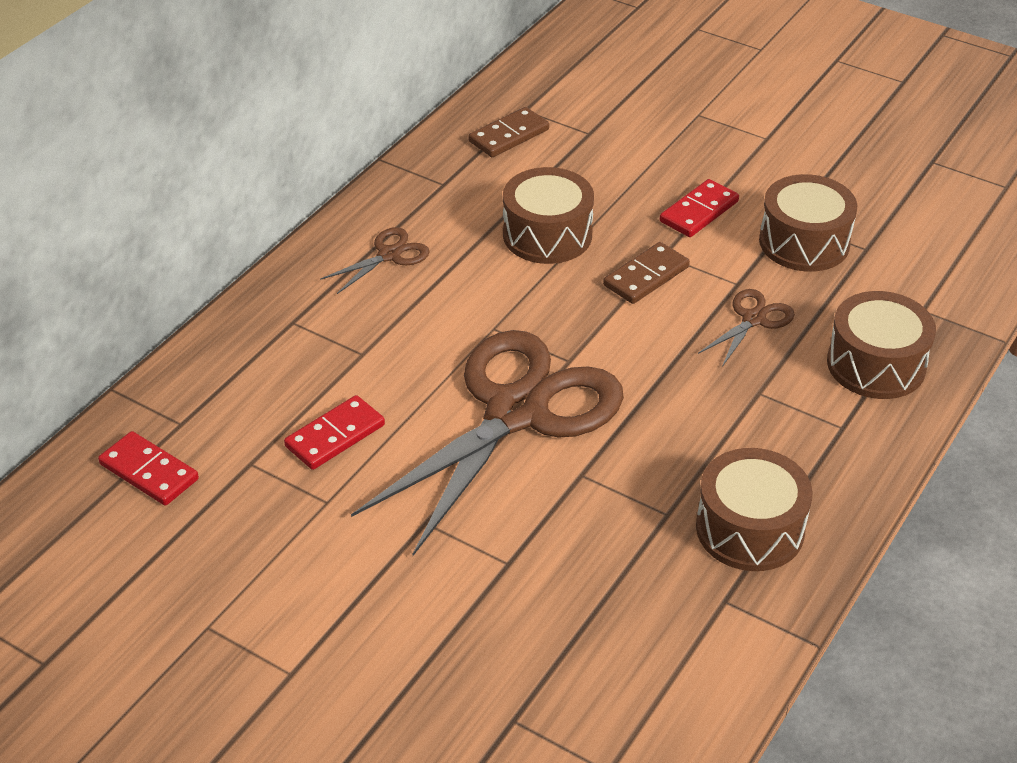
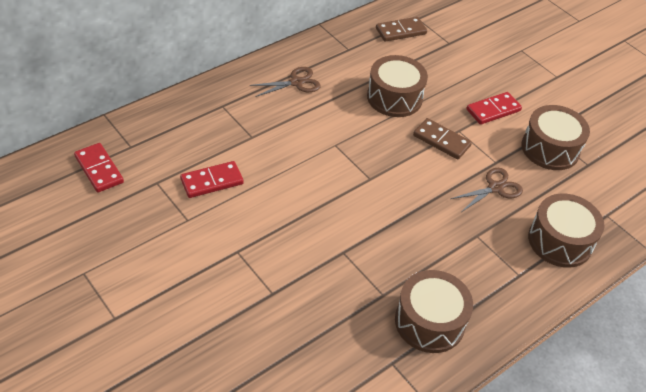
camera: 15 degrees right, 5 degrees up
(517, 412) = (323, 201): brown scissors -> none
(646, 276) = (441, 140): brown domino -> brown domino turned 60 degrees clockwise

